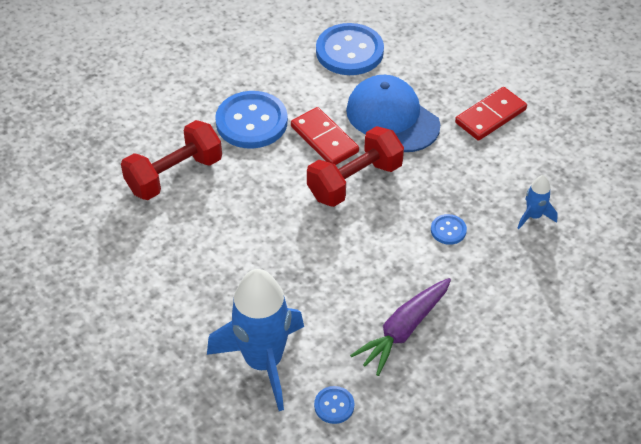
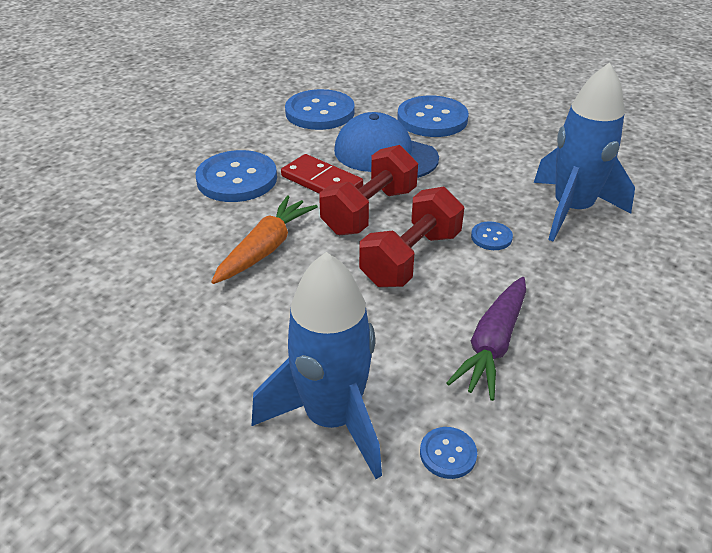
camera: 15 degrees left, 10 degrees down
(174, 175) = (160, 238): red dumbbell -> red dumbbell (411, 258)
(256, 203) = (265, 248): none -> orange carrot
(454, 80) = (432, 119): none -> blue button
(490, 116) = (481, 139): red domino -> none
(533, 216) = (571, 210): blue rocket -> blue rocket, size x2.24

